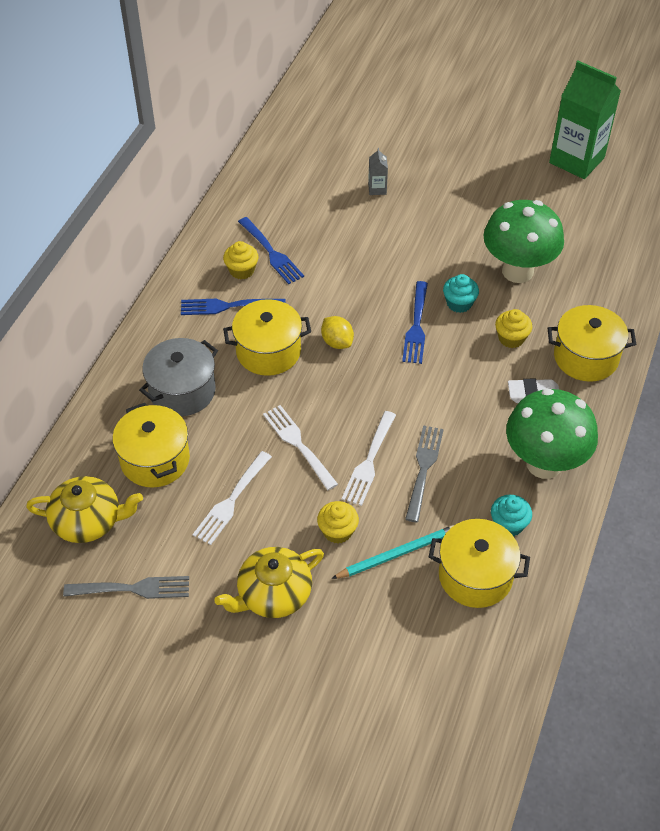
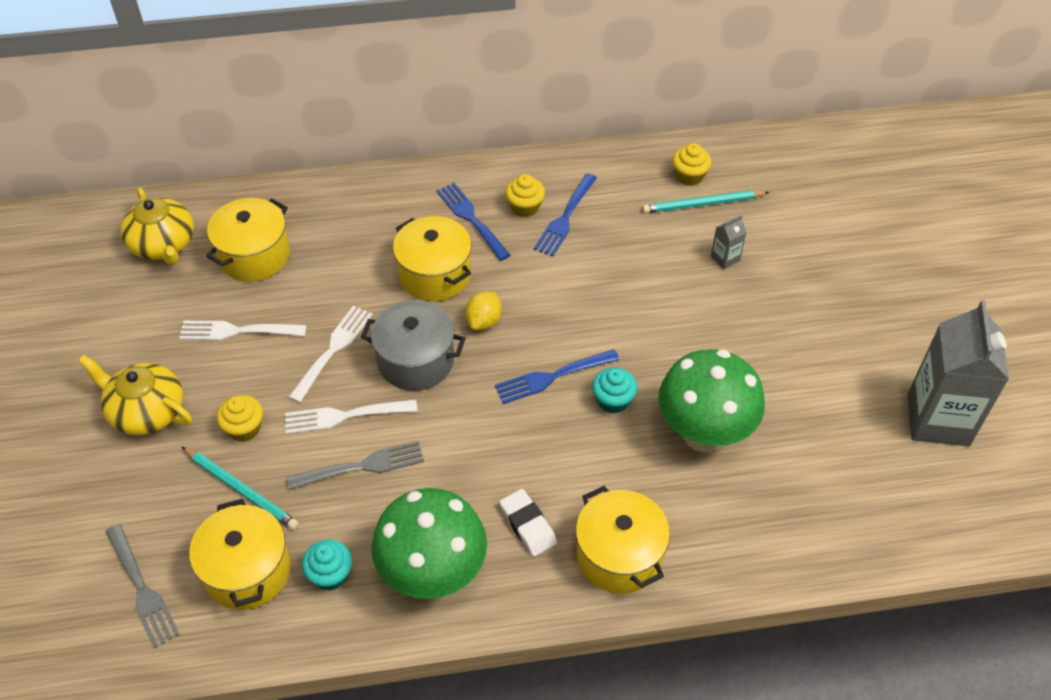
camera: 60 degrees right, 0 degrees up
(133, 589) = (106, 308): grey fork -> grey fork (142, 589)
(182, 391) = (345, 236): grey pot -> grey pot (416, 361)
(318, 175) = (703, 204): none -> turquoise pencil
(511, 338) = (596, 470): yellow cupcake -> yellow cupcake (689, 176)
(576, 160) = (938, 419): green carton -> grey carton

